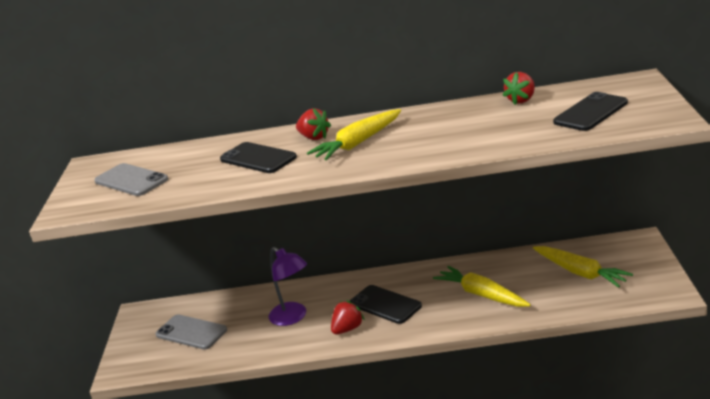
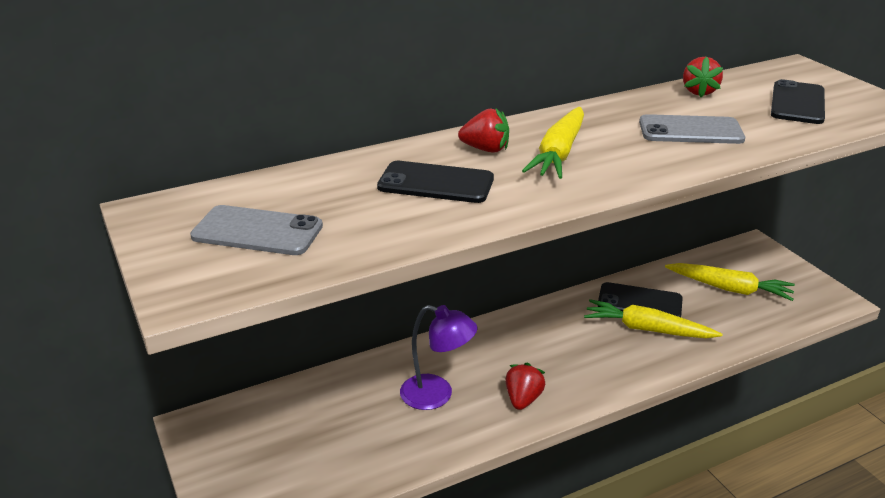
camera: 30 degrees left, 5 degrees up
(191, 332) = (303, 442): grey phone -> grey phone (690, 131)
(385, 305) = (544, 359): black phone -> black phone (639, 302)

